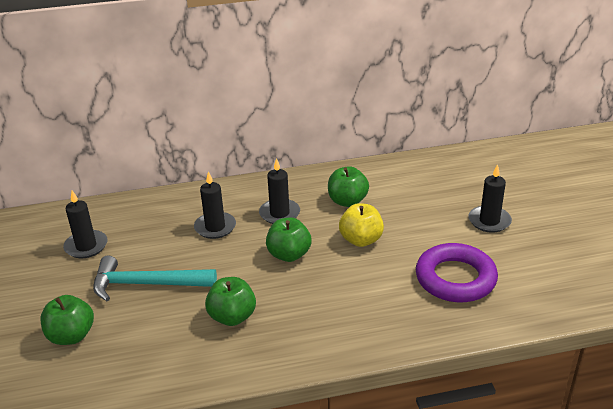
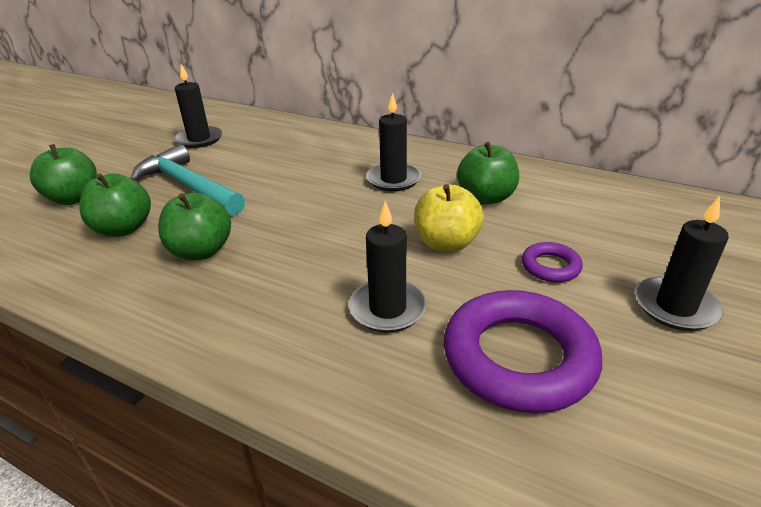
camera: 40 degrees right, 0 degrees up
(215, 227) = (316, 166): black candle -> black candle (387, 309)
(289, 255) = (344, 221): green apple -> green apple (123, 229)
(422, 227) = (550, 266): none -> purple ring

